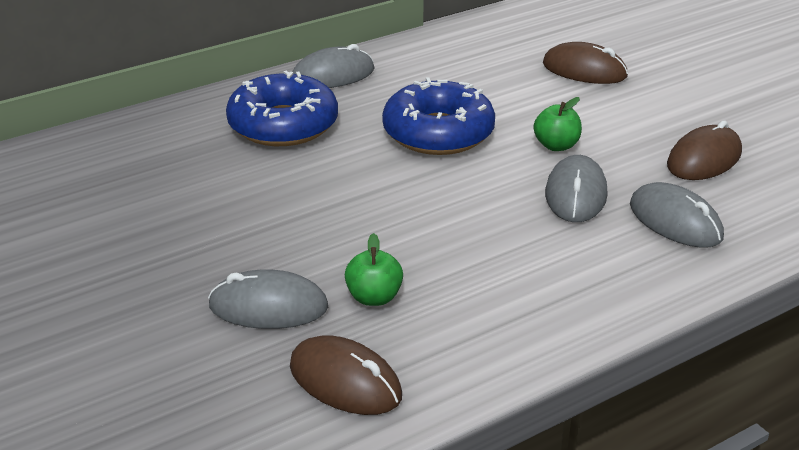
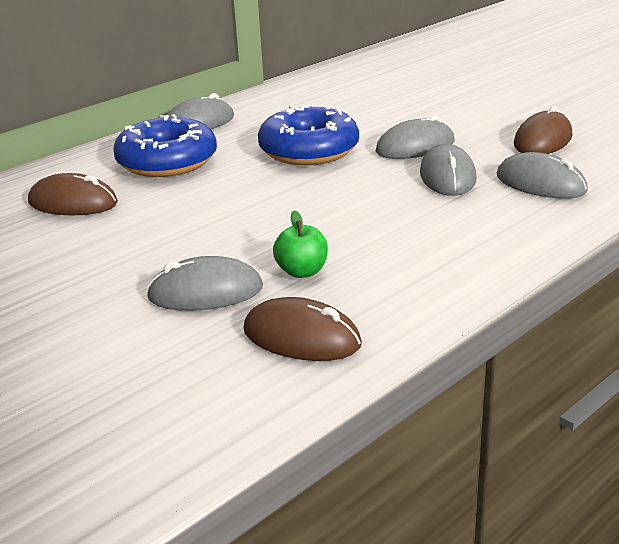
camera: 10 degrees left, 5 degrees down
(556, 146) = (415, 147): green apple -> grey mouse
(584, 70) = (414, 96): brown mouse -> brown mouse (73, 203)

